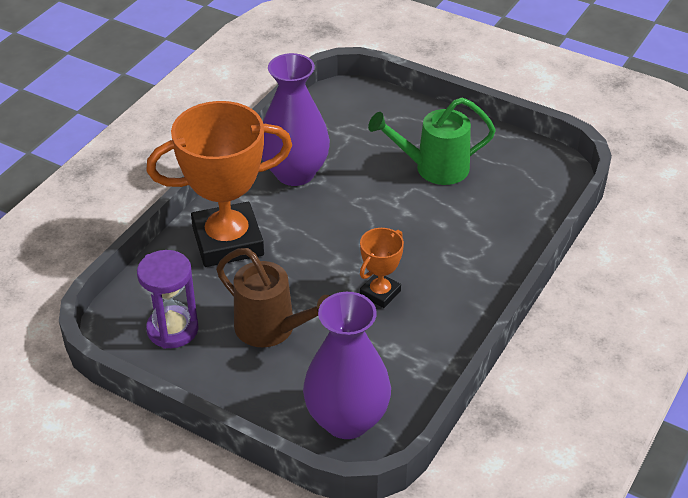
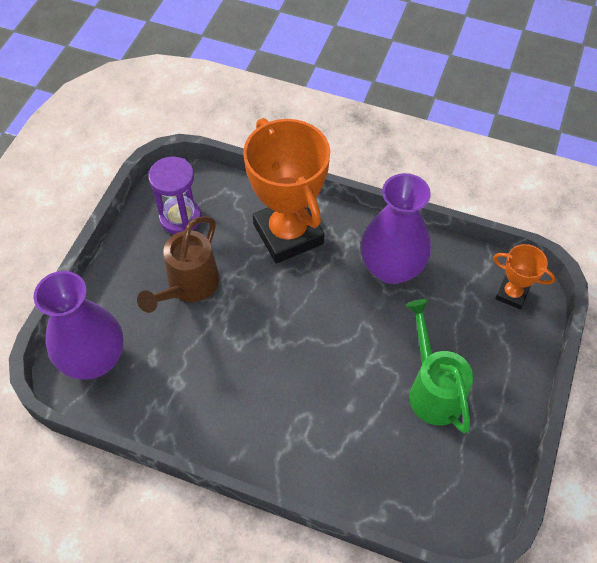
camera: 80 degrees right, 15 degrees up
(380, 293) = (244, 364): orange trophy -> orange trophy (511, 294)

